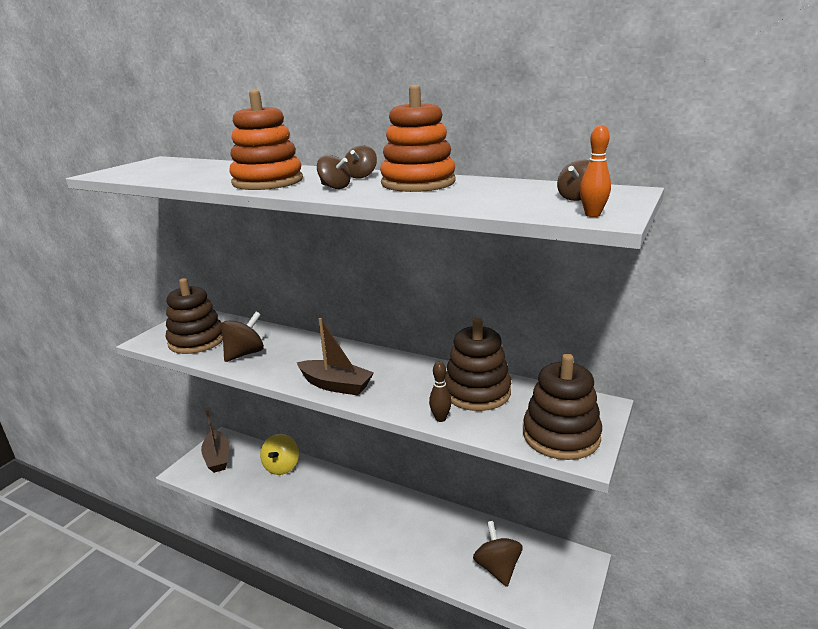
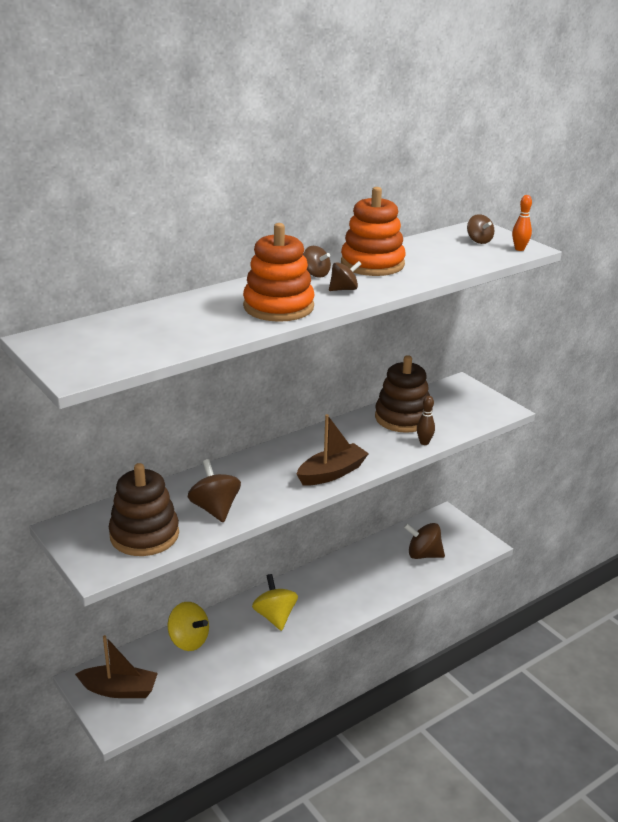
camera: 65 degrees left, 5 degrees up
(335, 500) = (275, 616): none -> yellow spinning top
(561, 436) = (481, 409): brown stacking toy -> none

